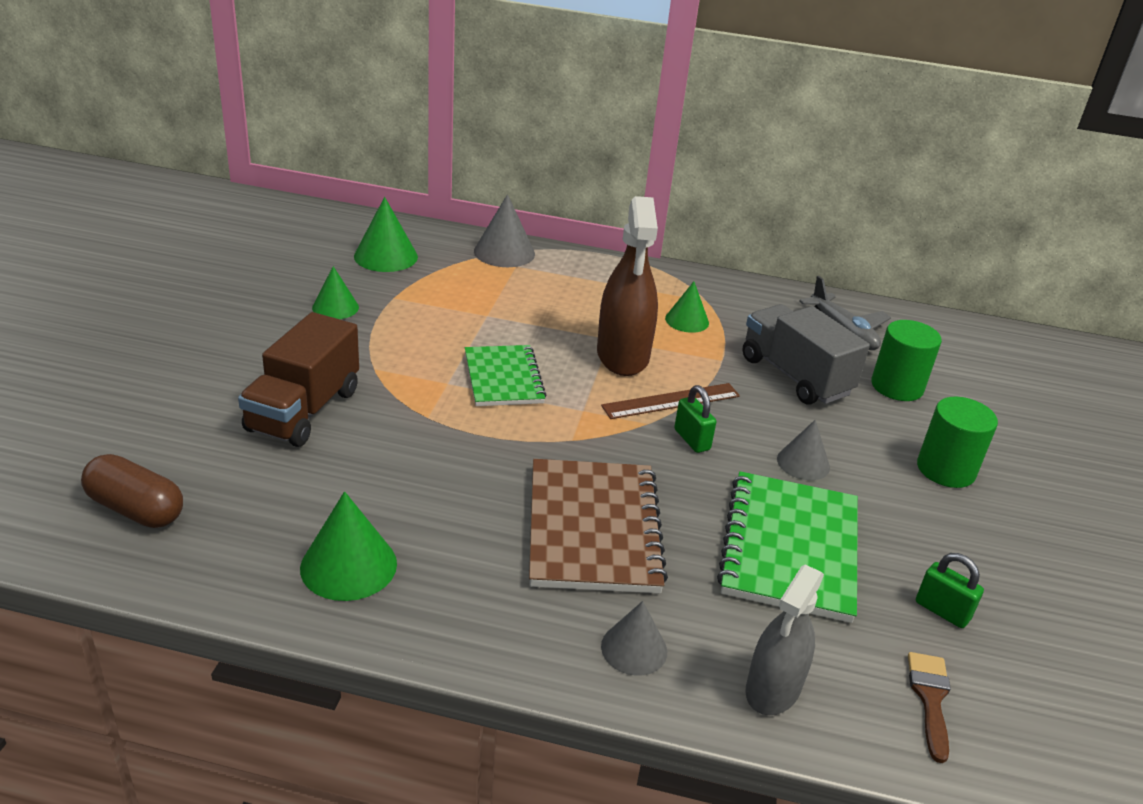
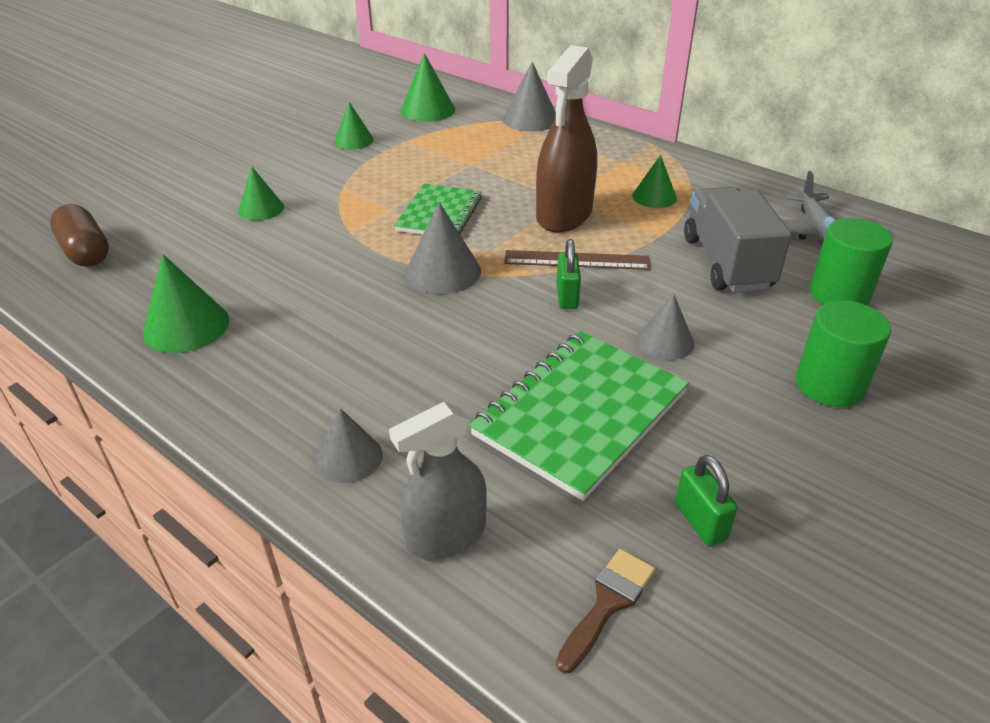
camera: 30 degrees right, 5 degrees up
(303, 410) = (261, 209): brown truck -> green cone
(560, 440) = (443, 271): none -> grey cone
(593, 528) = (406, 348): brown notebook -> none

